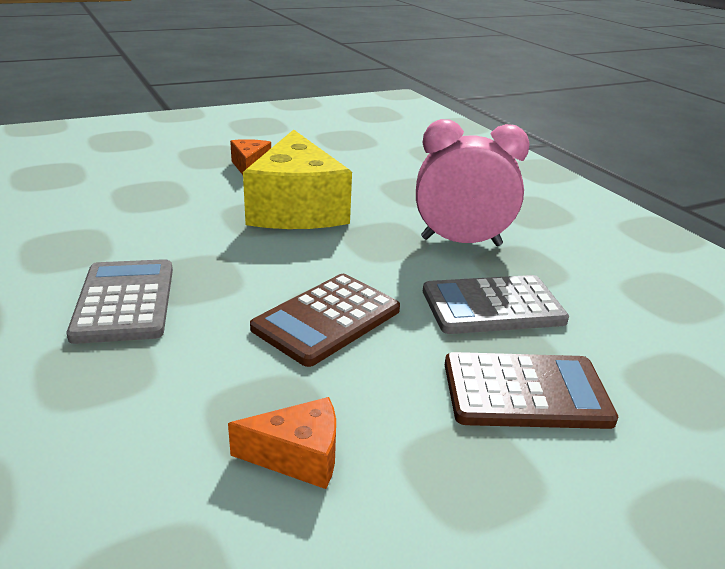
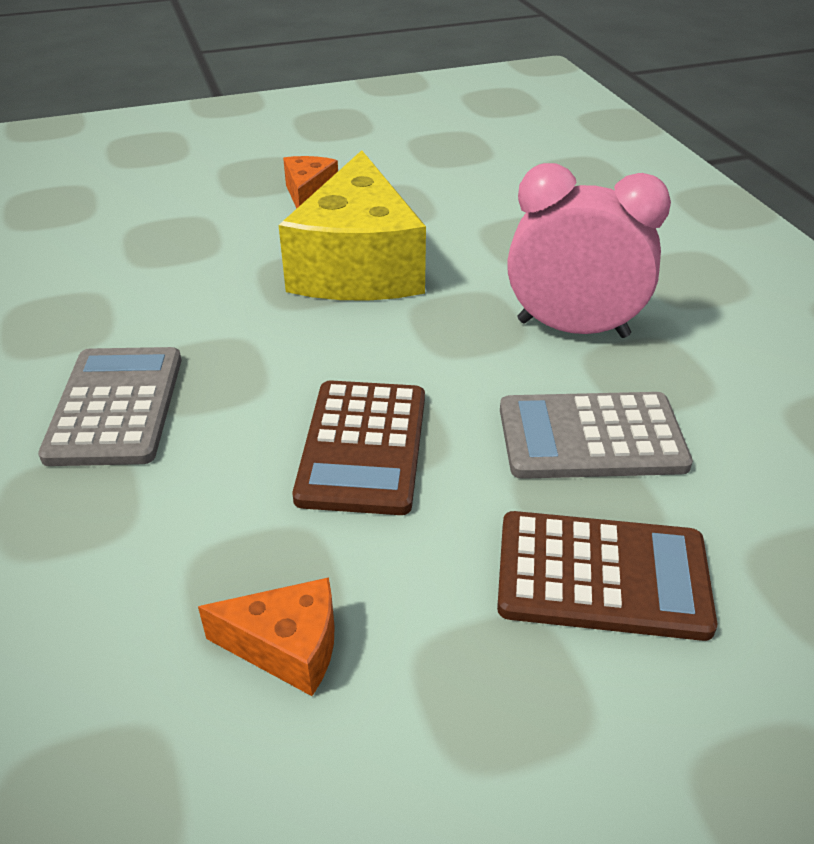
camera: 10 degrees right, 10 degrees up
(327, 319) = (363, 447): brown calculator -> brown calculator turned 45 degrees counterclockwise

